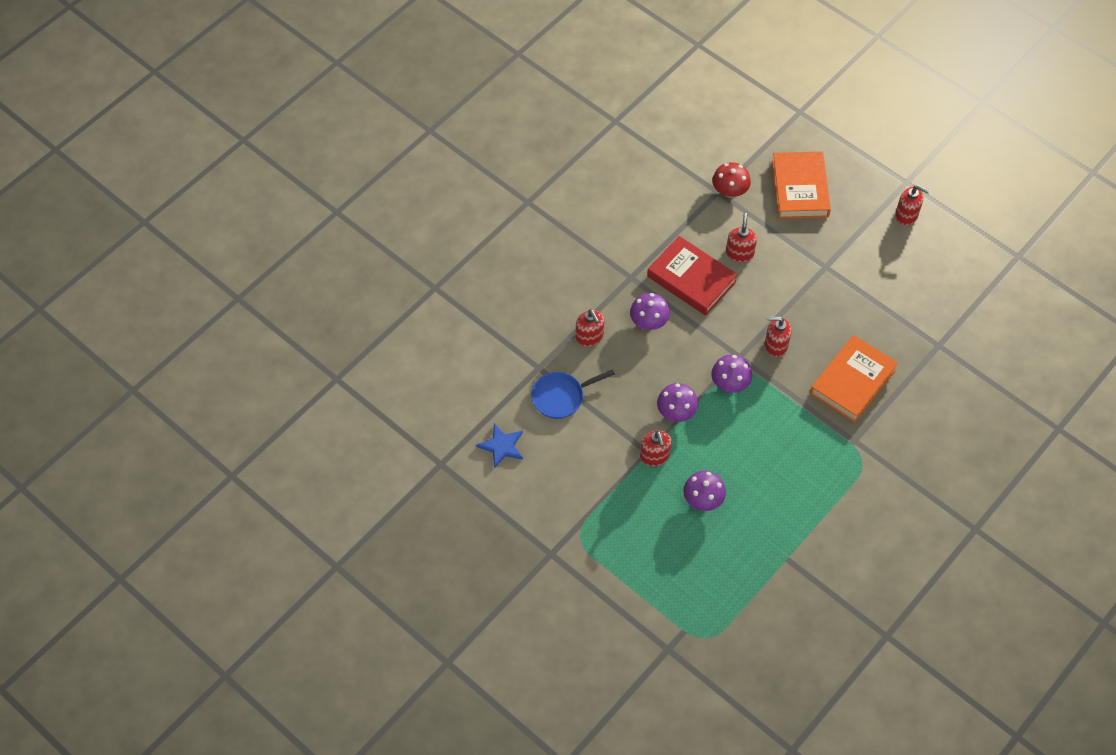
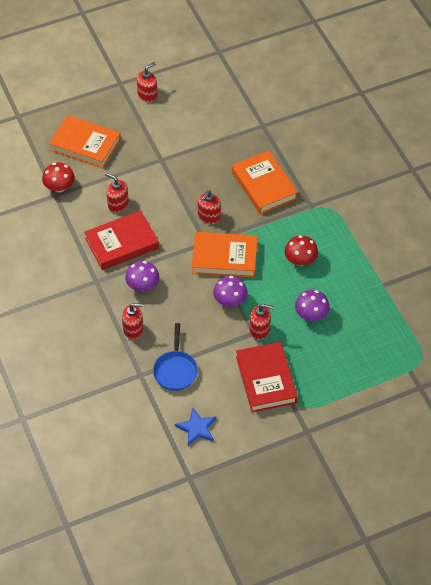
camera: 65 degrees left, 5 degrees down
(595, 488) = (266, 379): none -> red book
(730, 383) = (224, 257): purple mushroom -> orange book
(770, 460) = (300, 260): none -> red mushroom

